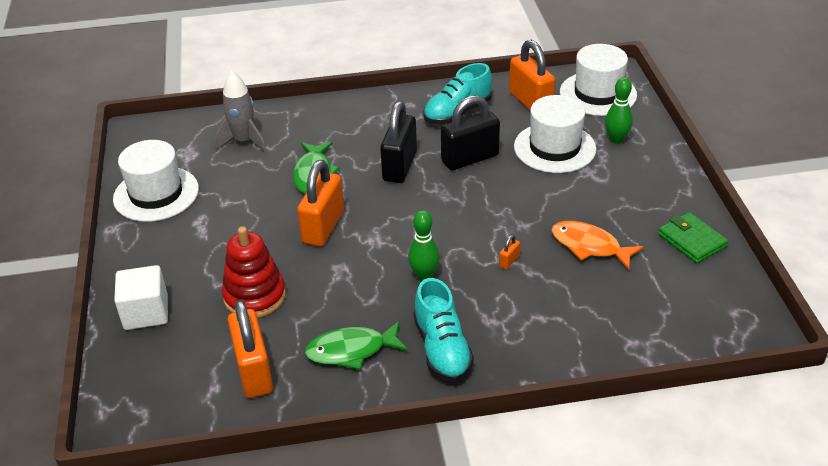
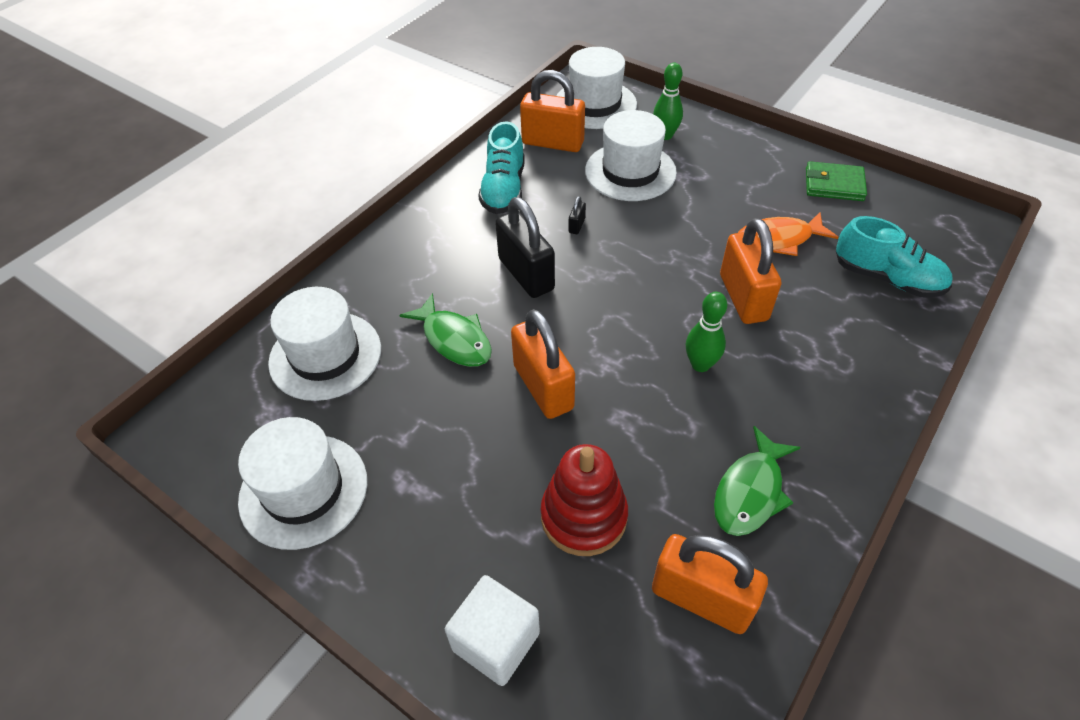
camera: 45 degrees left, 10 degrees up
(244, 141) = (325, 355): grey rocket -> white hat
(442, 348) = (814, 422): turquoise shoe -> turquoise shoe (887, 278)
(470, 158) = (576, 225): black padlock -> black padlock, size x0.40
(509, 261) = (743, 297): orange padlock -> orange padlock, size x2.49

